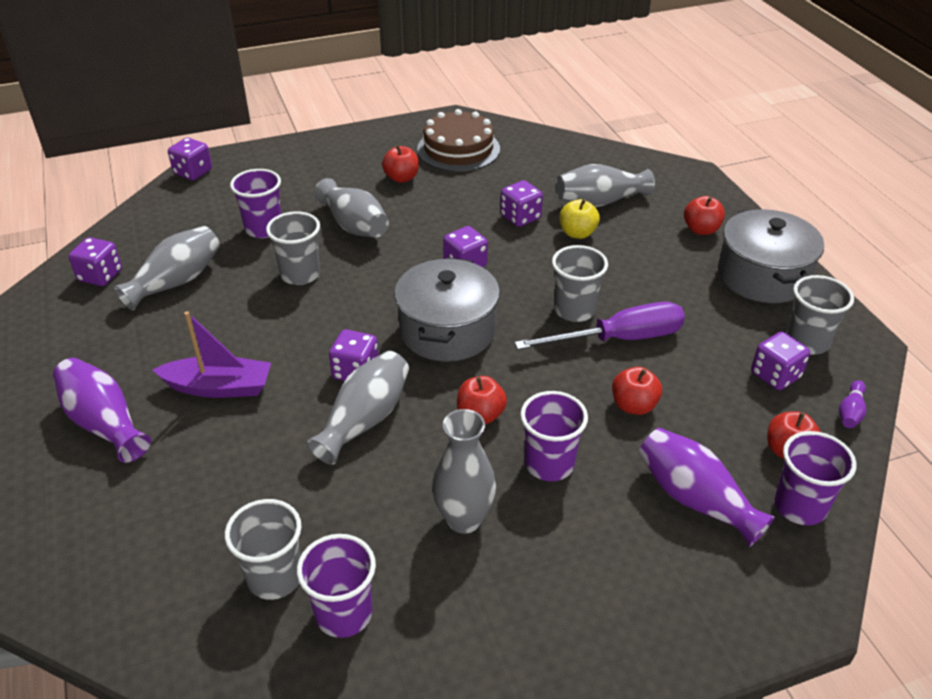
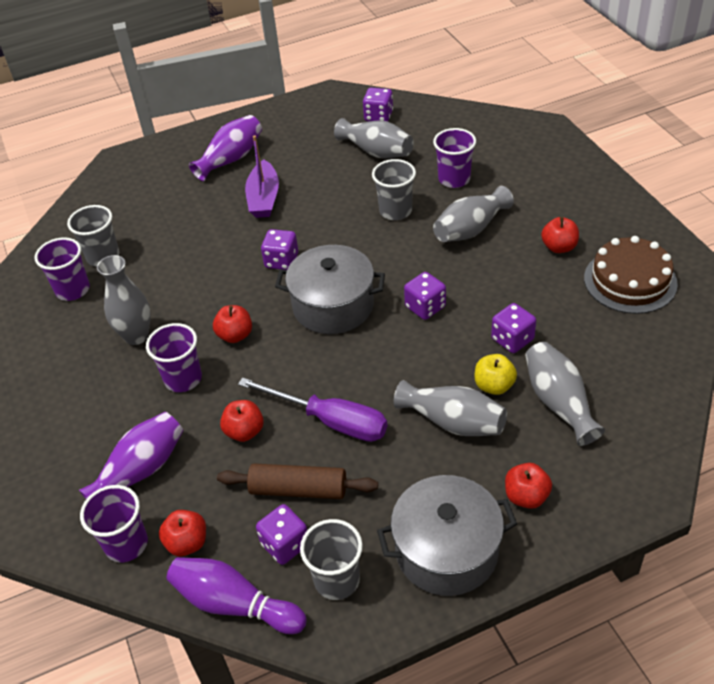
camera: 90 degrees right, 5 degrees up
(193, 172) = (528, 123): purple dice -> none
(364, 420) = (231, 273): grey vase -> grey vase (453, 422)
(574, 310) = (368, 388): grey cup -> none
(619, 339) = (330, 421): purple screwdriver -> purple screwdriver turned 45 degrees counterclockwise
(708, 364) = (298, 489): none -> brown rolling pin
(850, 412) = (234, 604): purple bowling pin -> purple bowling pin, size x2.01

